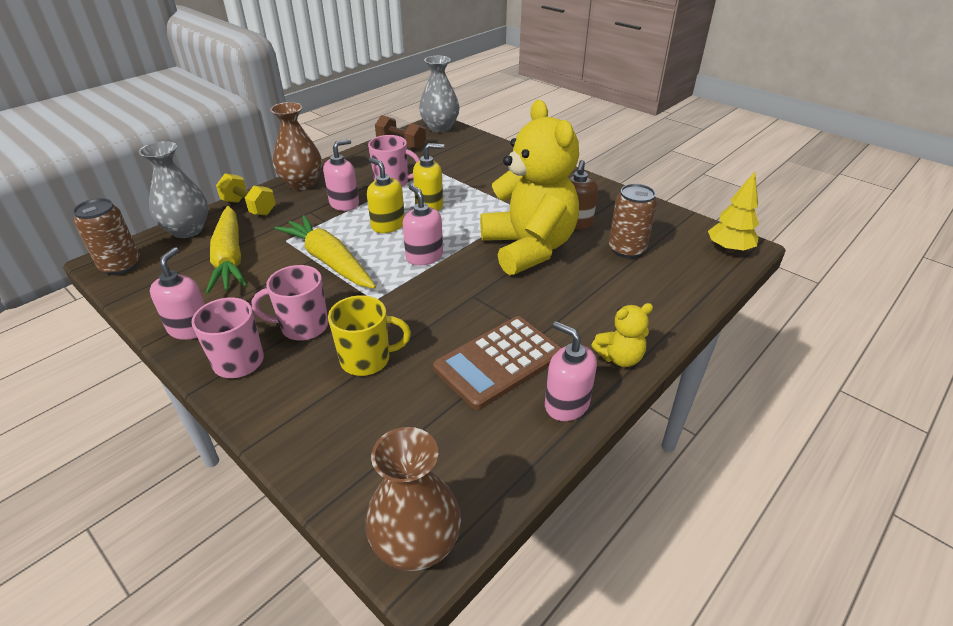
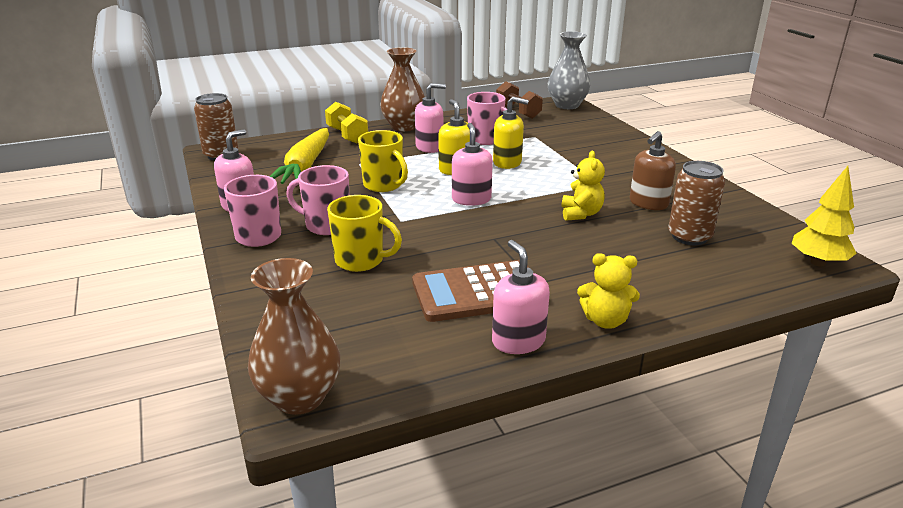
camera: 25 degrees right, 10 degrees down
(187, 230) = (287, 142): grey vase -> none
(329, 261) = (384, 185): yellow carrot -> yellow mug
(528, 248) = (581, 214): yellow teddy bear -> yellow teddy bear, size x0.42

